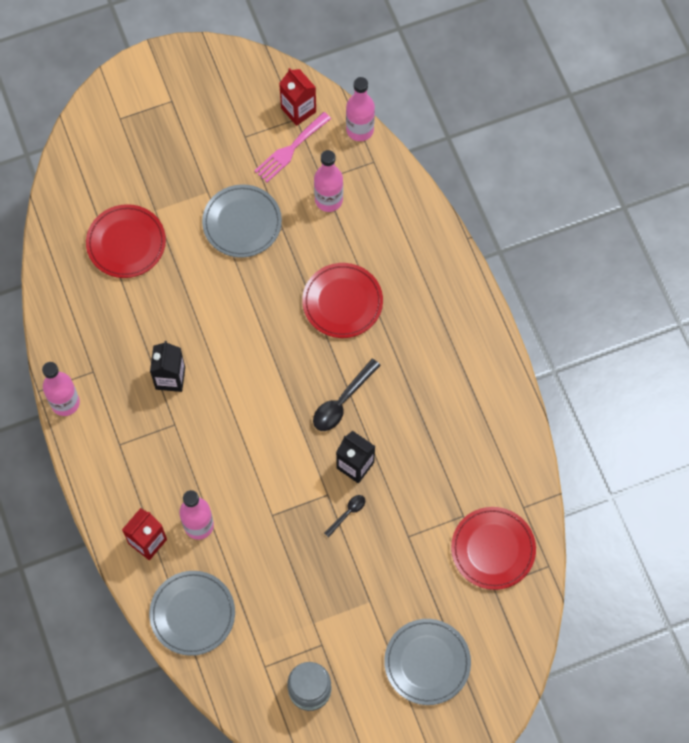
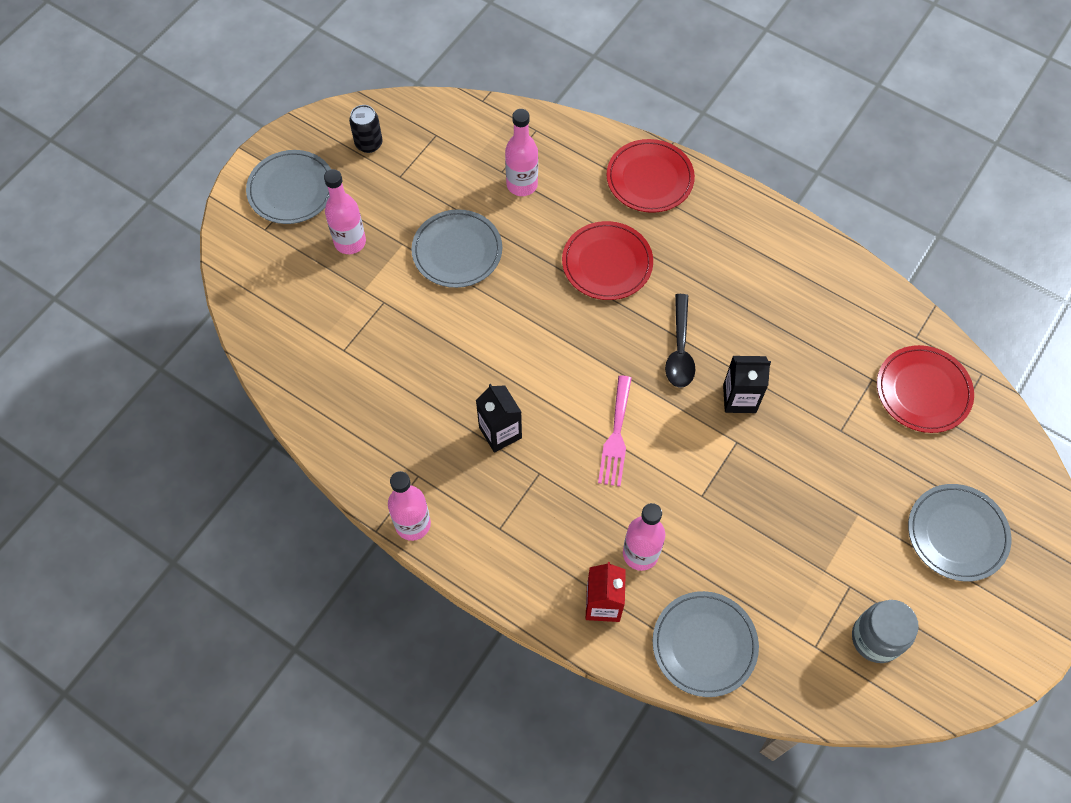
camera: 35 degrees left, 5 degrees down
(126, 243) = (358, 336): red plate -> red plate (649, 178)
(160, 98) = (291, 190): none -> grey plate
(242, 95) = (369, 143): none -> black can
(290, 149) = (451, 163): pink fork -> pink fork (616, 436)
(298, 110) = (432, 126): red carton -> none
(347, 513) = (769, 447): black spoon -> none
(360, 130) = (501, 111): pink bottle -> pink bottle (350, 242)

